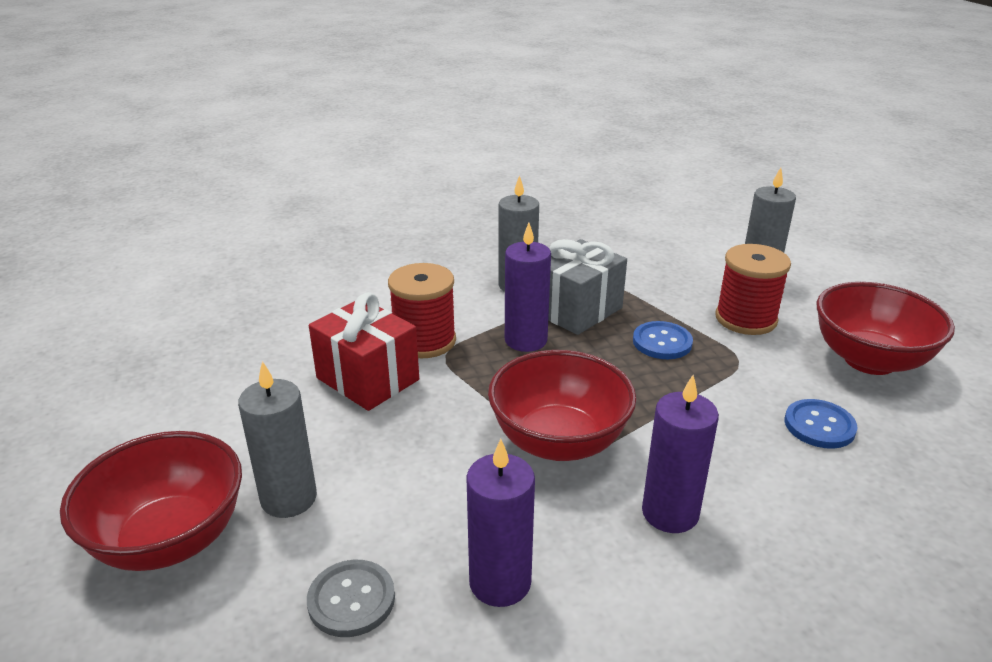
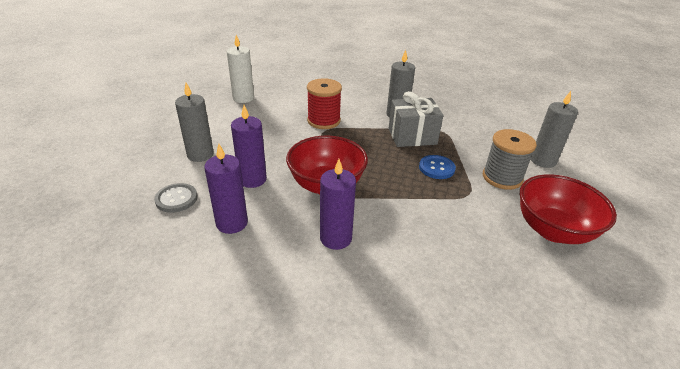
camera: 35 degrees right, 5 degrees up
(170, 539) = (150, 149): red bowl -> none
(234, 360) = (243, 98): none -> white candle
(368, 379) = (282, 126): red gift -> none
(526, 340) = (369, 139): purple candle -> purple candle (252, 179)
(746, 319) = (502, 177): red spool -> grey spool
(819, 426) = (470, 244): blue button -> none

